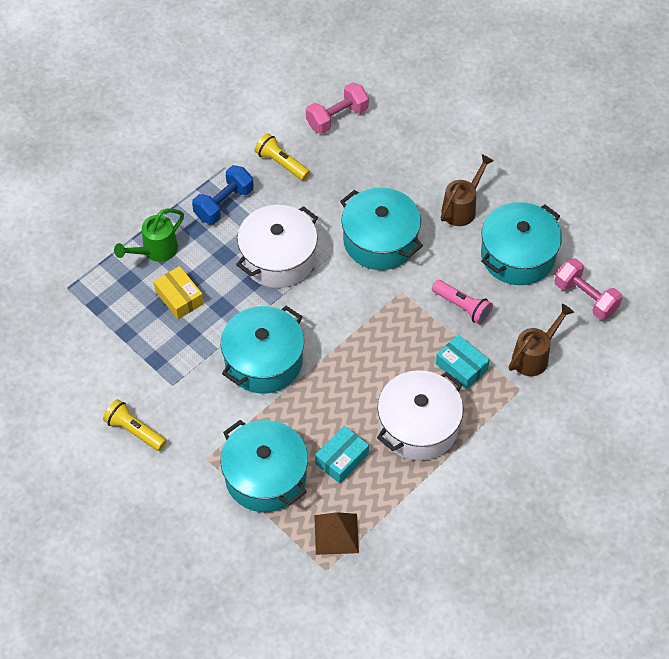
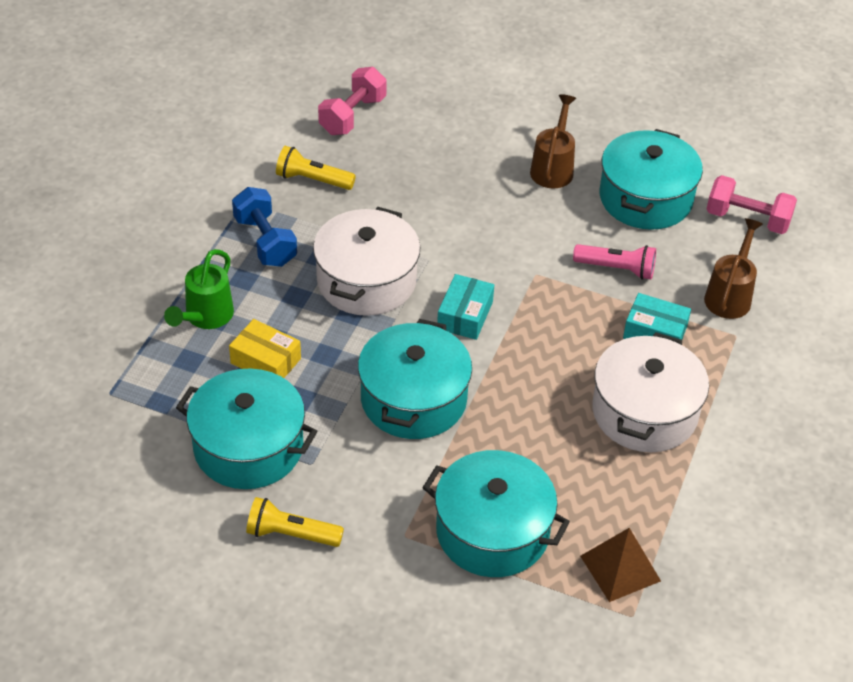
camera: 25 degrees left, 10 degrees down
(224, 204) = (265, 241): blue dumbbell -> blue dumbbell turned 45 degrees counterclockwise
(341, 459) = (575, 479): turquoise box -> turquoise box (465, 315)
(380, 240) = (479, 227): turquoise pot -> turquoise pot (248, 447)

